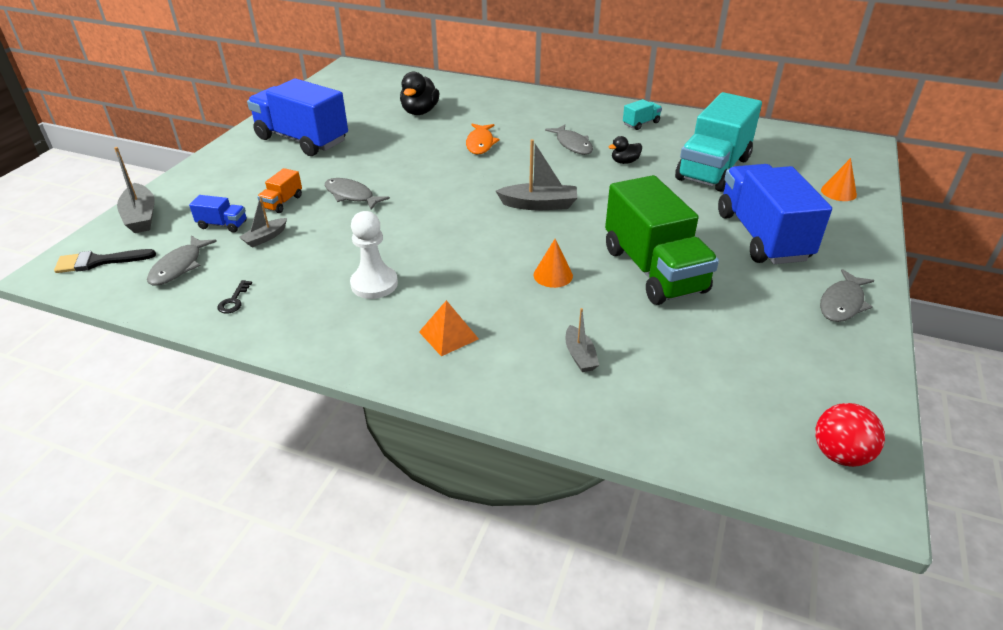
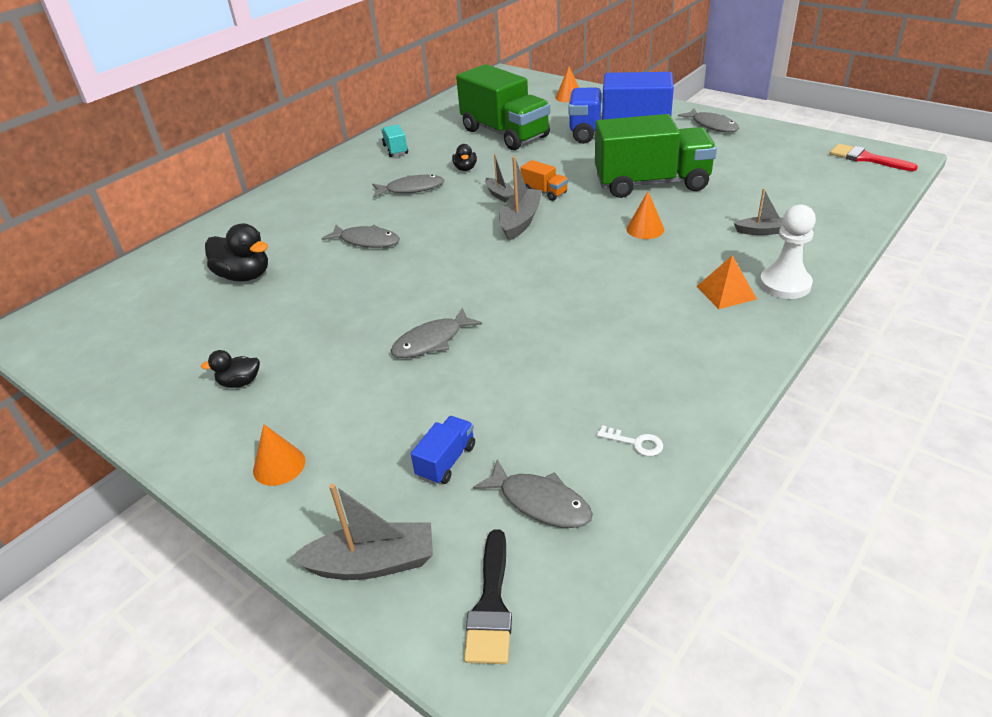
camera: 70 degrees left, 0 degrees up
(225, 170) = (279, 465): none -> orange cone
(234, 301) = (636, 443): black key -> white key
(265, 237) = (499, 417): grey boat -> grey boat (500, 195)
(282, 202) = (415, 402): orange truck -> orange truck (544, 192)
(302, 140) = (240, 382): blue truck -> black duck
(374, 284) = (630, 332): white pawn -> white pawn (785, 284)
(480, 143) = (366, 241): orange fish -> grey fish
(713, 169) = (505, 133): turquoise truck -> green truck
(840, 454) = (866, 158): red ball -> red brush

